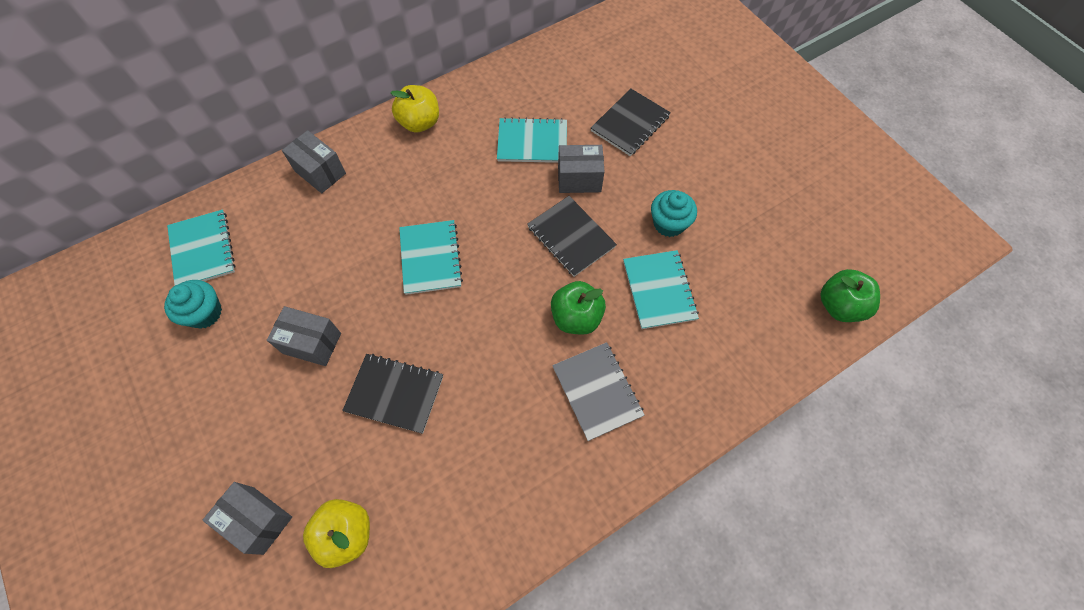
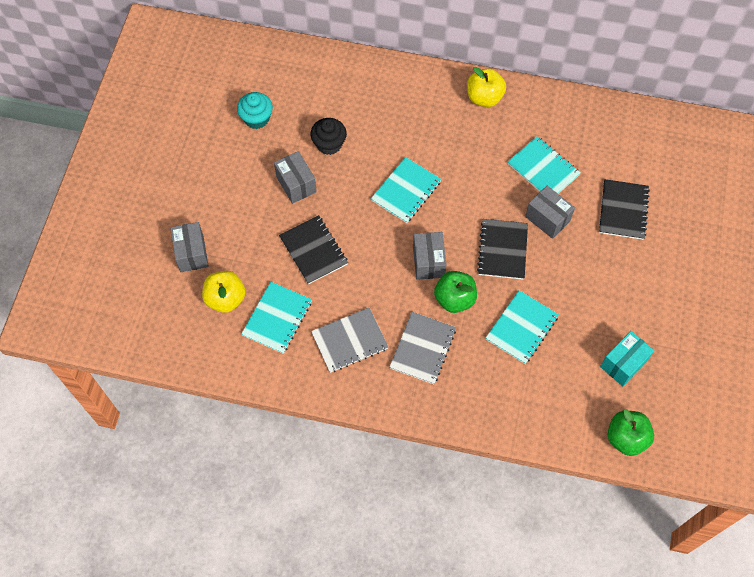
camera: 45 degrees right, 0 degrees up
(202, 250) = (286, 79): turquoise notebook -> turquoise notebook (277, 318)
(310, 276) = (329, 144): none -> black cupcake
(320, 172) = (393, 82): grey box -> grey box (428, 262)
(522, 451) = (349, 341): none -> grey notebook
(630, 124) = (623, 210): black notebook -> black notebook turned 75 degrees counterclockwise
(669, 223) = (574, 295): turquoise cupcake -> none
(767, 245) = (623, 364): none -> turquoise box

